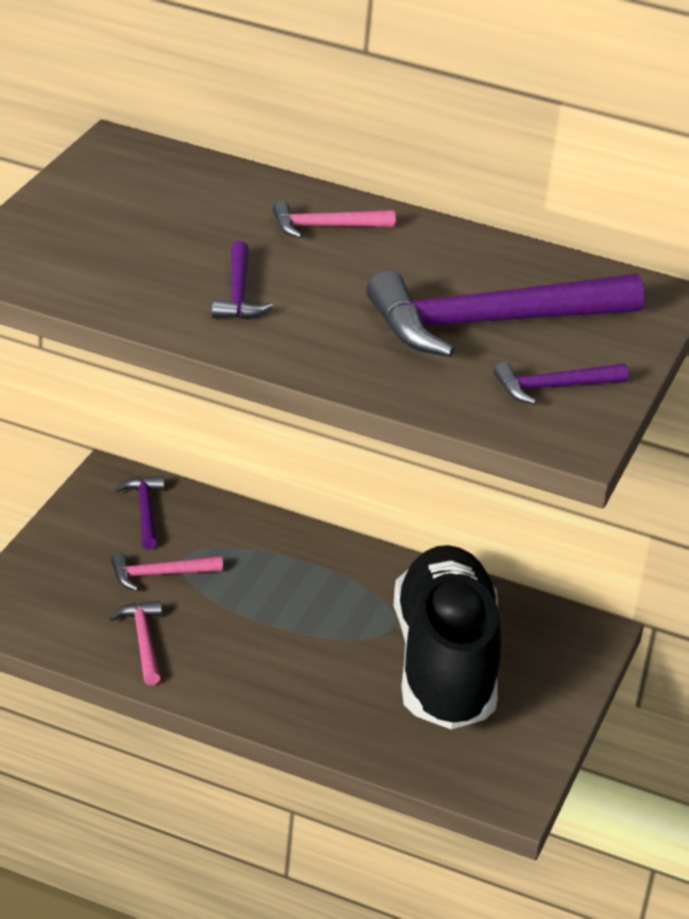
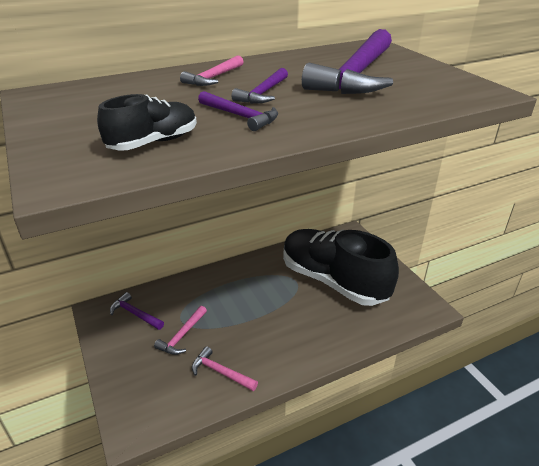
camera: 45 degrees left, 0 degrees up
(110, 273) = (153, 143): none -> black shoe
(553, 387) = (432, 81): purple hammer -> purple hammer (263, 93)

